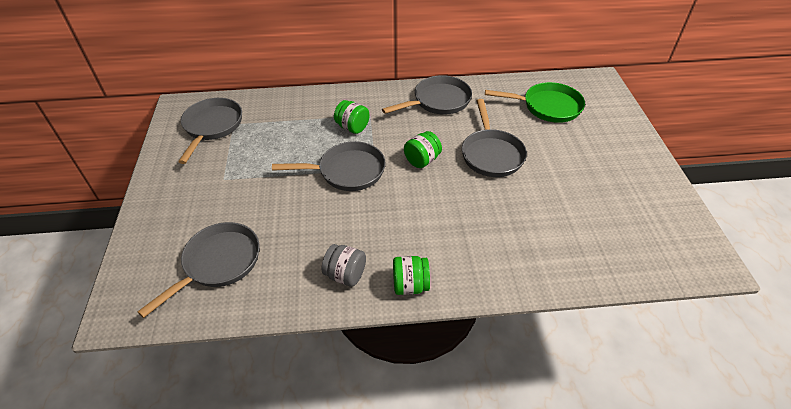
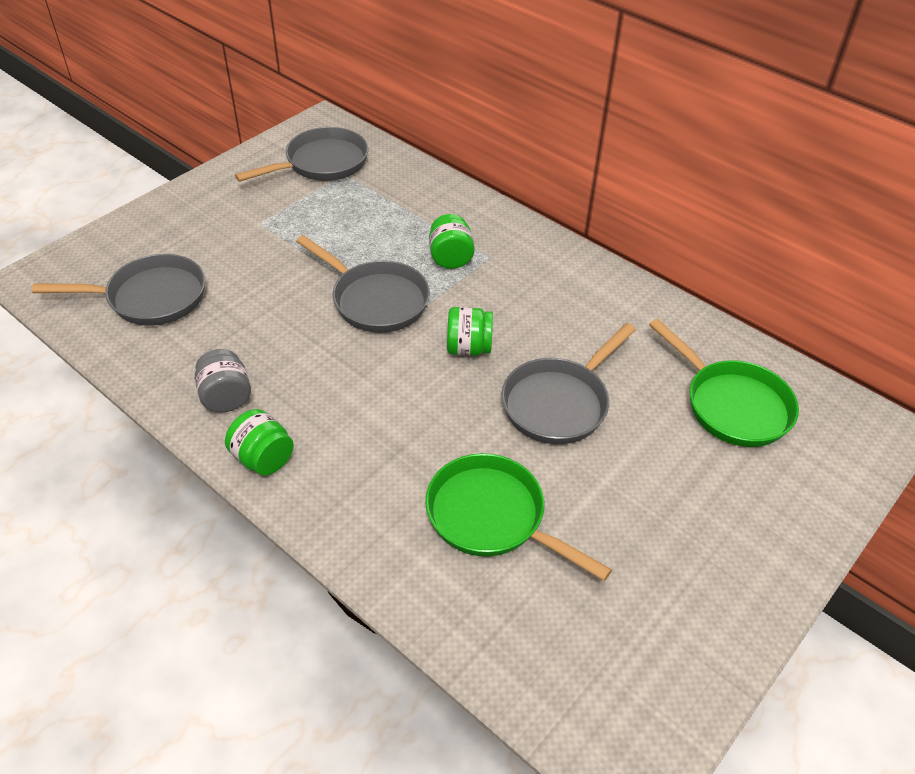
camera: 45 degrees right, 0 degrees up
(438, 101) = (594, 296): grey pan -> none
(538, 220) = (492, 517): none -> green pan

